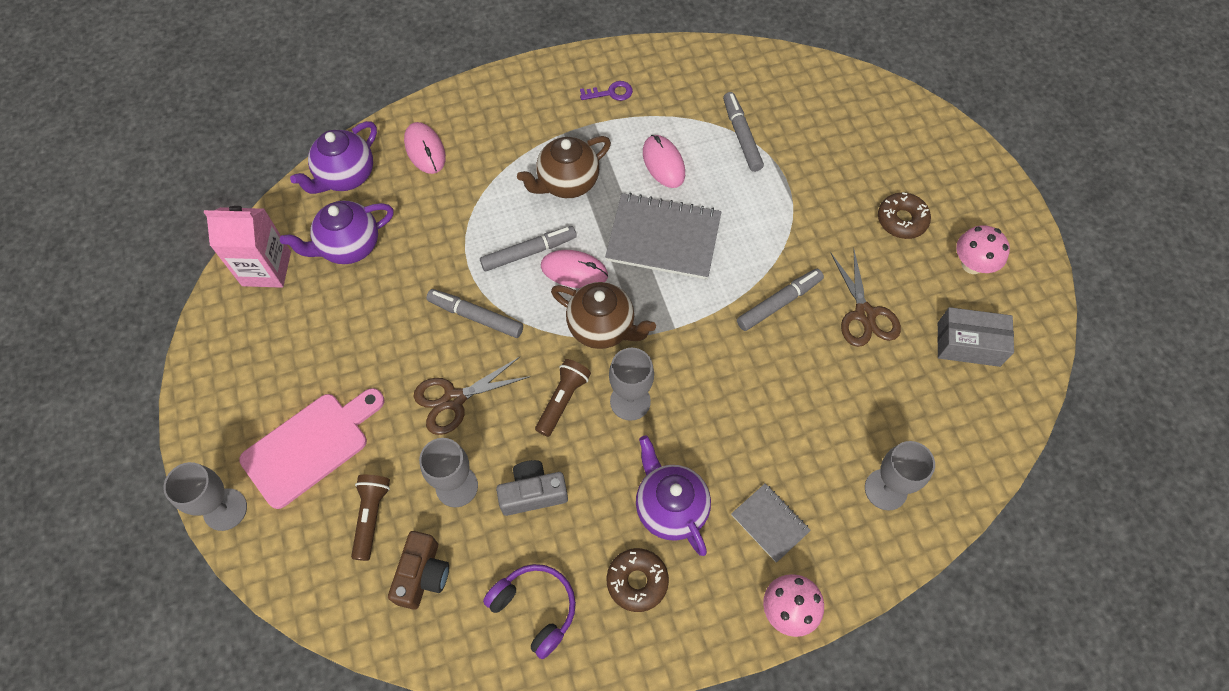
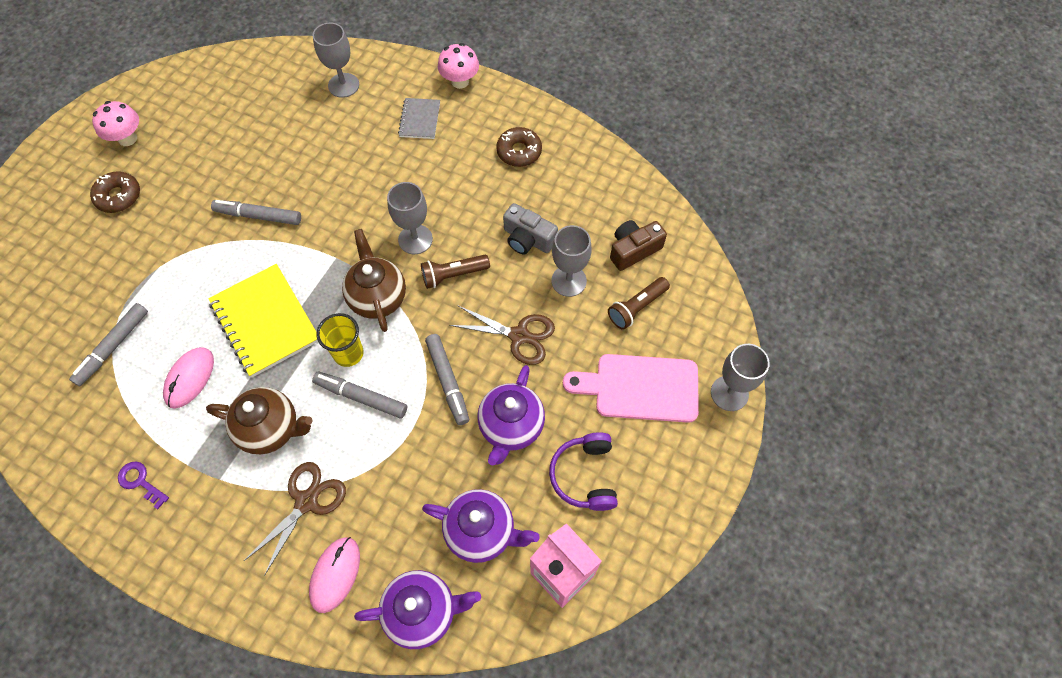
camera: 135 degrees left, 0 degrees up
(535, 609) = (586, 183): purple headphones -> purple headphones (585, 475)
(574, 271) = (348, 353): pink mouse -> yellow cup
(663, 238) = (265, 321): grey notebook -> yellow notebook
(670, 507) = (461, 168): purple teapot -> purple teapot (511, 427)
(864, 314) = (224, 167): brown scissors -> brown scissors (306, 502)
(968, 344) = (199, 106): grey box -> none

